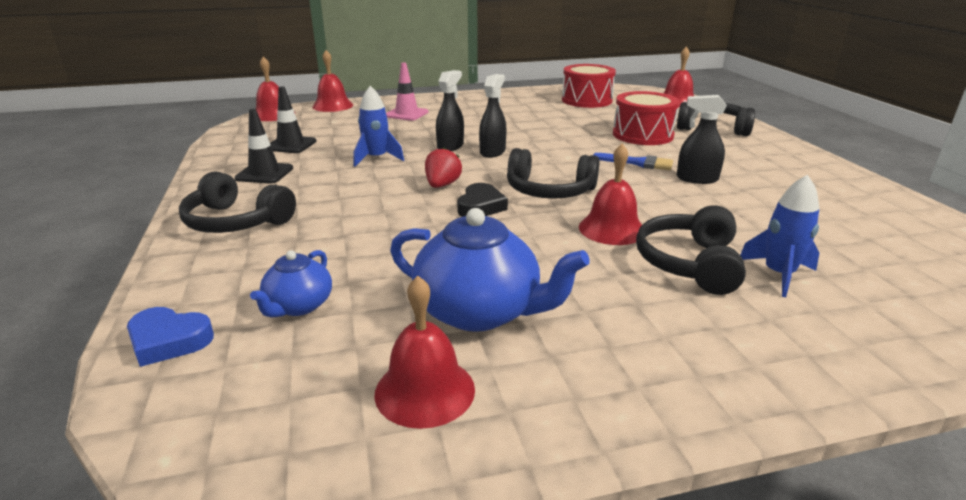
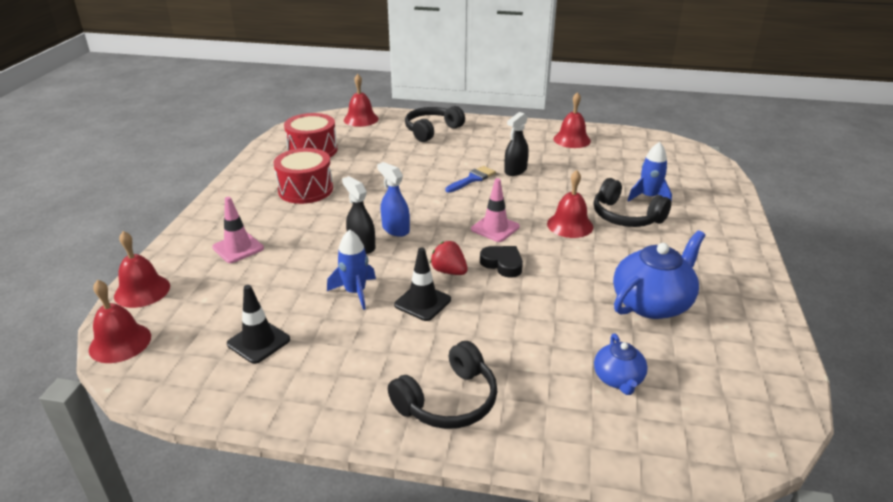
camera: 65 degrees left, 5 degrees up
(169, 341) = (644, 451): blue heart -> none
(264, 173) = (334, 371): black traffic cone -> black traffic cone (422, 302)
(298, 306) = (618, 379): blue teapot -> blue teapot turned 45 degrees clockwise
(425, 390) = (726, 342): red bell -> red bell (572, 140)
(492, 152) = (395, 229): black spray bottle -> blue spray bottle
(549, 191) = (495, 228): black headphones -> pink traffic cone
(642, 135) = (420, 158): red drum -> red drum (305, 190)

